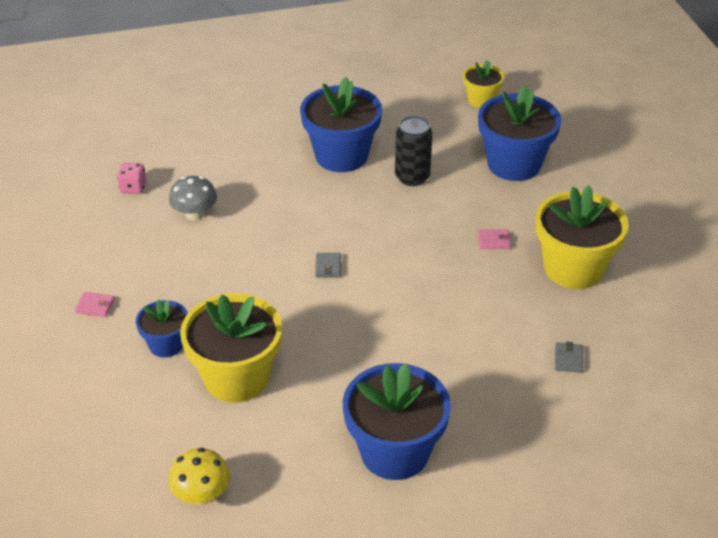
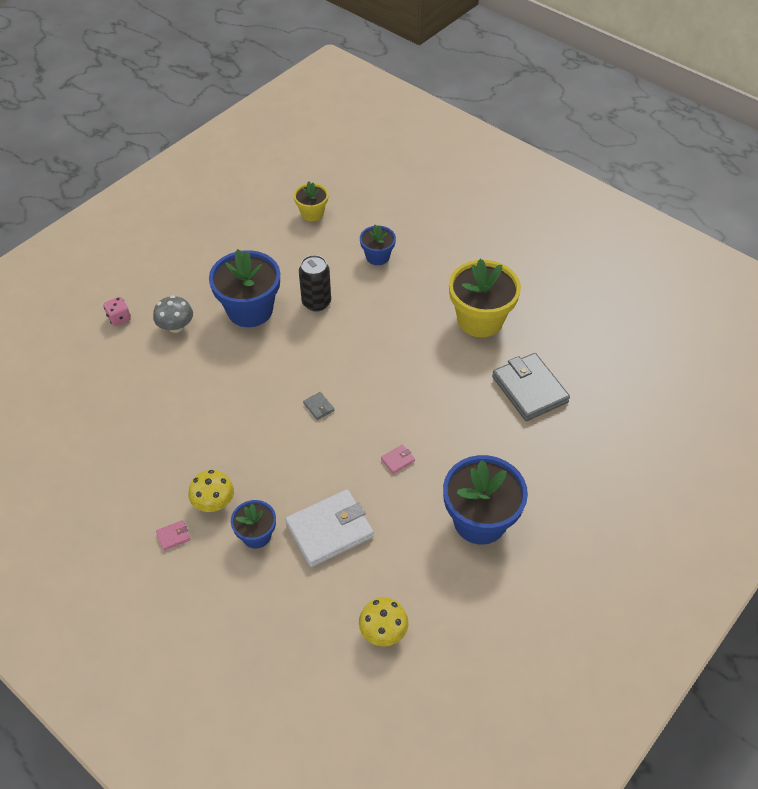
camera: 35 degrees left, 10 degrees up
(133, 188) = (110, 420): pink dice -> pink dice (119, 318)
(156, 297) = (214, 502): none -> yellow mushroom
(195, 214) = (181, 417): grey mushroom -> grey mushroom (176, 326)
(236, 377) = (330, 530): yellow flower pot -> white wallet
(494, 241) = (413, 325): pink wallet -> pink wallet (398, 460)
(514, 164) = (377, 256): blue flower pot -> blue flower pot, size x0.54
(568, 359) = (529, 389): grey wallet -> grey wallet, size x2.49

